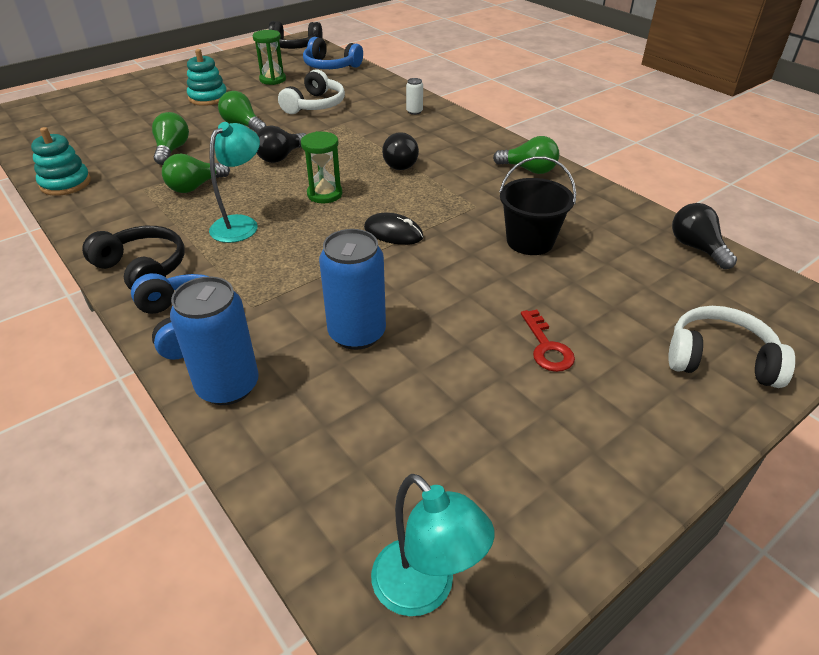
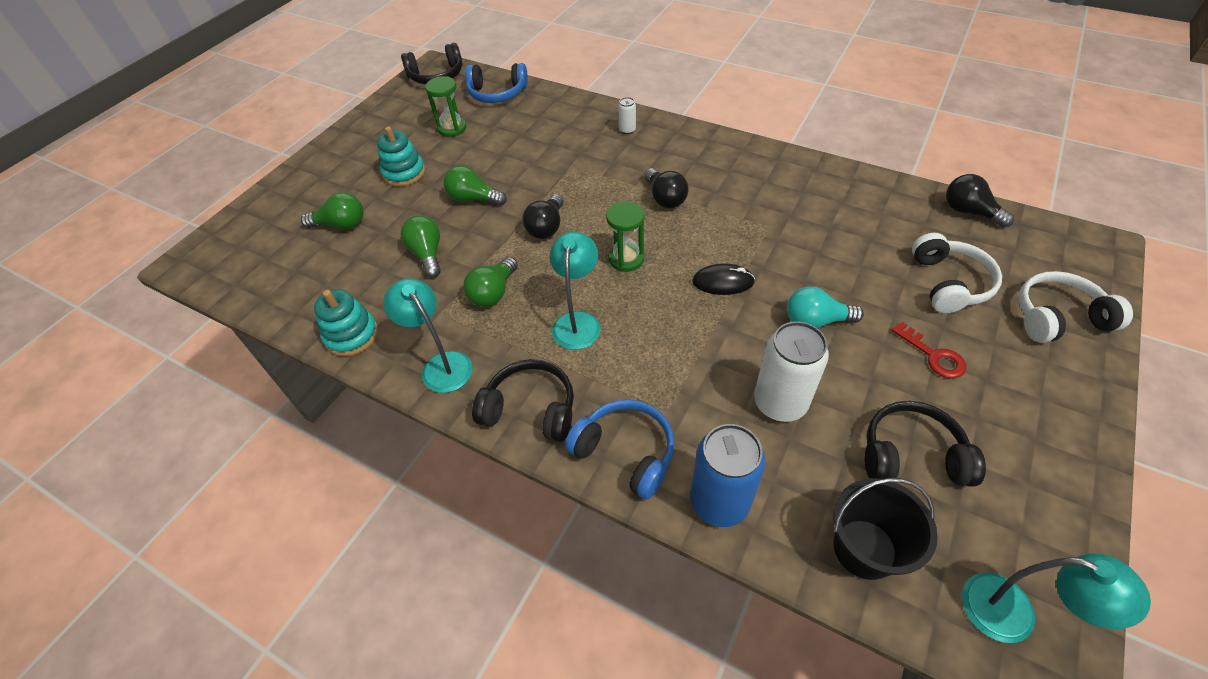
camera: 20 degrees left, 10 degrees up
(108, 220) = (441, 365): none -> turquoise lamp
(315, 105) = (524, 150): white headphones -> white headphones (949, 283)
(357, 333) = (780, 403): blue can -> white can
(445, 417) = (911, 455): none -> black headphones
(452, 285) = (815, 321): none -> turquoise light bulb
(529, 169) = (781, 169): green light bulb -> green light bulb (341, 225)
(530, 241) = (841, 250): black bucket -> black bucket (864, 549)

